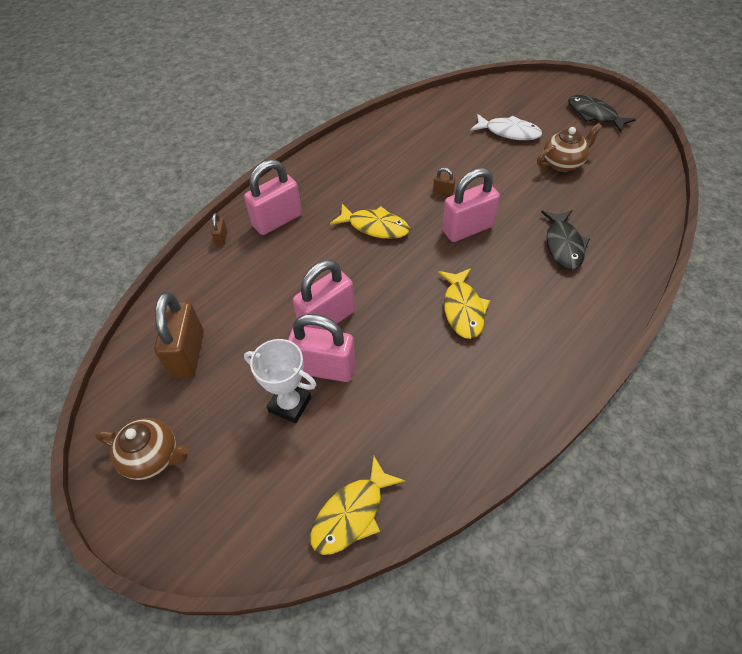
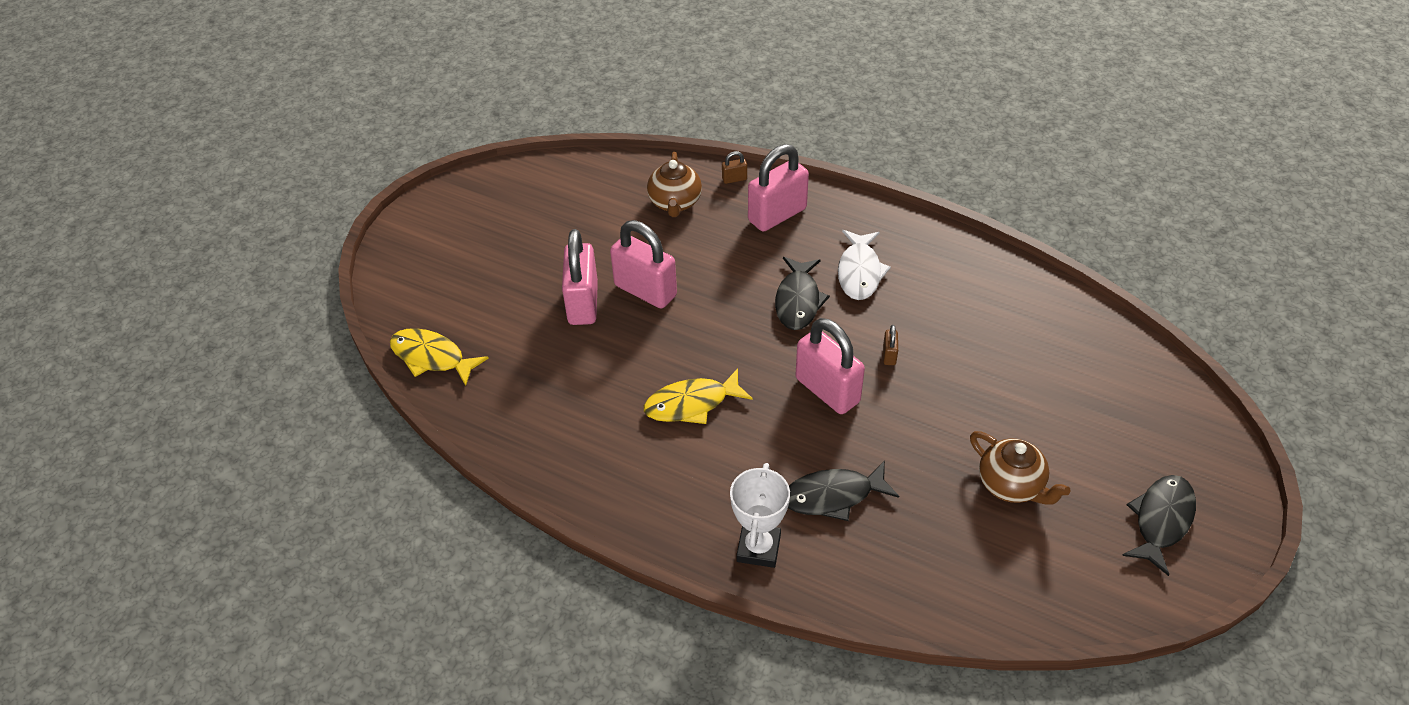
camera: 75 degrees right, 5 degrees down
(153, 457) = (467, 214): brown teapot -> brown teapot (675, 203)
(188, 354) = (577, 201): brown padlock -> none
(277, 220) = (777, 215): pink padlock -> pink padlock turned 75 degrees counterclockwise
(290, 404) = (536, 288): white trophy -> white trophy (758, 548)
(375, 227) = (798, 301): yellow fish -> black fish
(509, 132) = (1055, 412): white fish -> white fish (859, 272)

